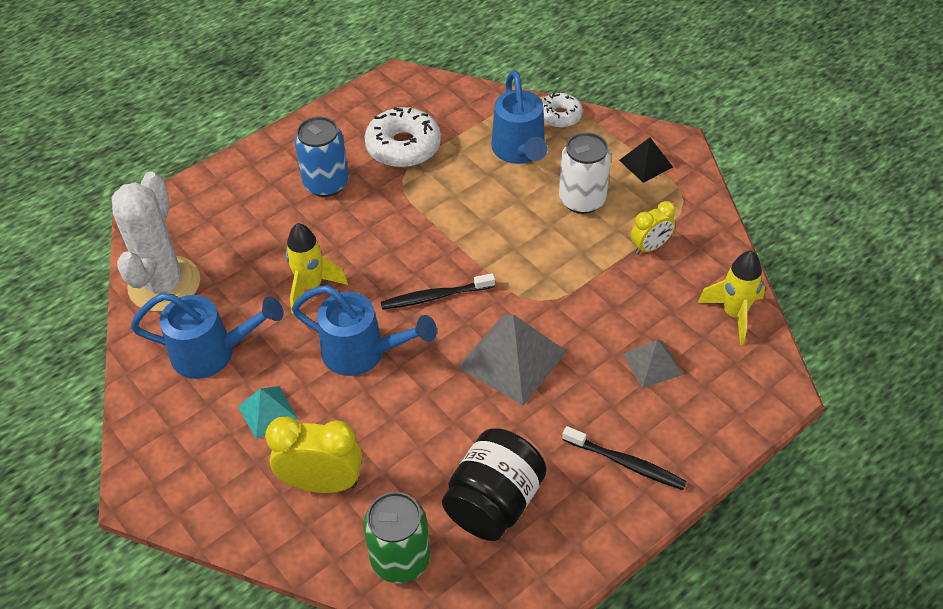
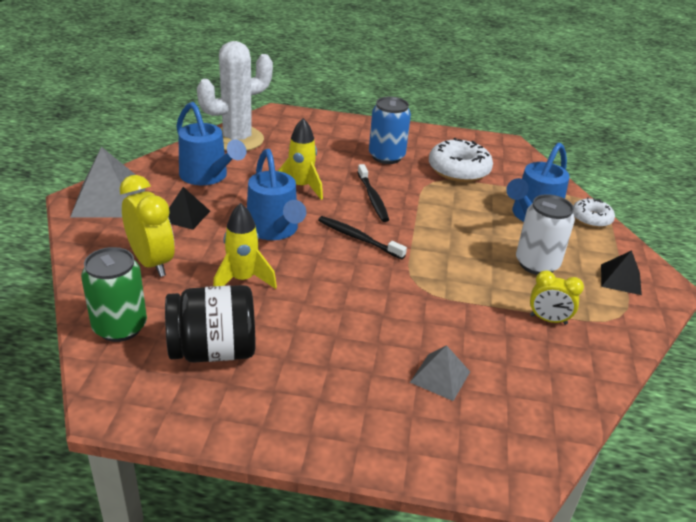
camera: 45 degrees right, 15 degrees down
(267, 412) = (185, 216): turquoise pyramid -> black pyramid
(512, 359) = (351, 298): grey pyramid -> grey pyramid (110, 199)
(626, 463) = (325, 409): black toothbrush -> black toothbrush (372, 198)
(733, 314) = (555, 403): yellow rocket -> yellow rocket (242, 280)

